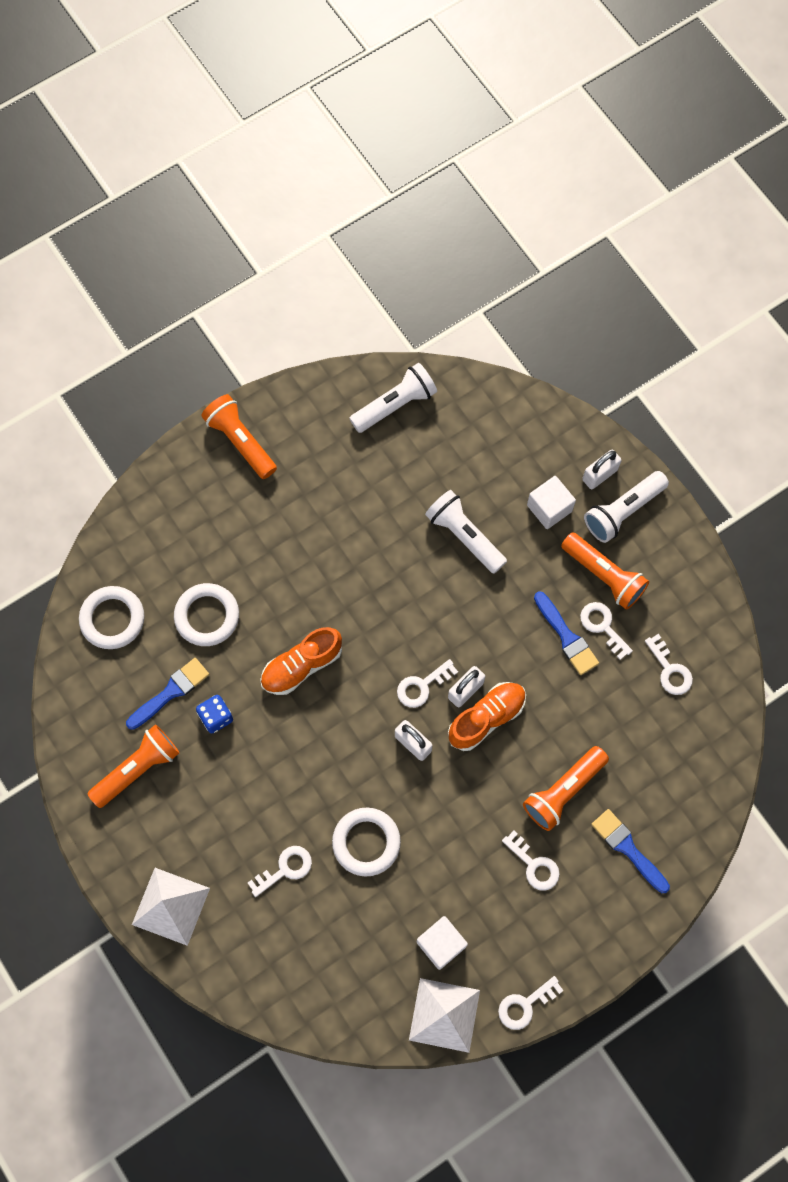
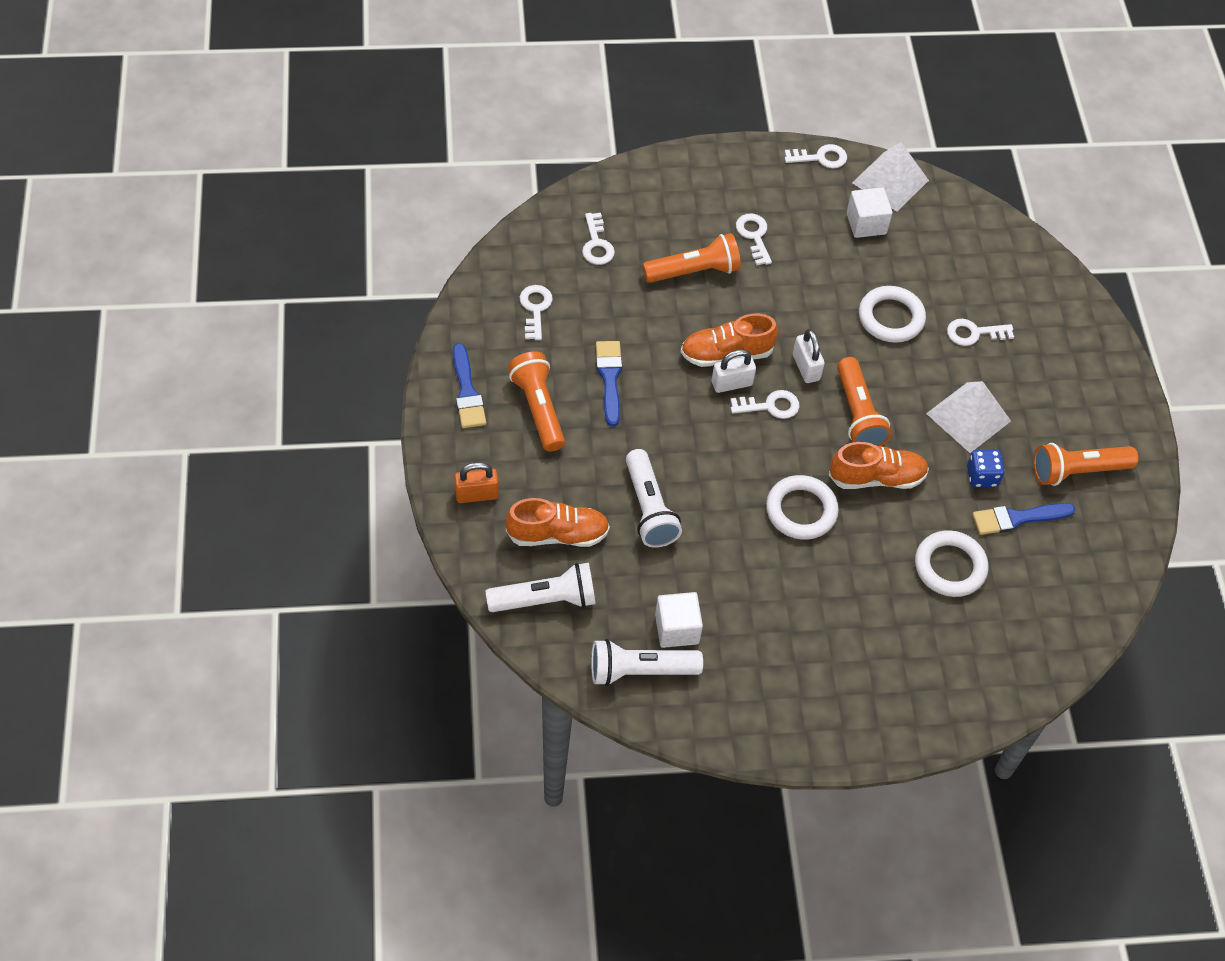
camera: 155 degrees left, 15 degrees down
(112, 619) = (1049, 612): white ring -> white ring (801, 510)
(170, 906) = (1090, 355): white pyramid -> white pyramid (968, 417)
(240, 441) = (831, 720): orange flashlight -> orange flashlight (858, 414)
(518, 476) = (558, 534): none -> orange shoe
(549, 508) = (548, 490): white cube -> white cube (677, 629)
(599, 475) = (477, 494): white padlock -> orange padlock
(602, 626) = (570, 370): white key -> white key (597, 244)
(623, 511) = (479, 451): white flashlight -> white flashlight (546, 599)
(628, 848) = (667, 210): blue brush -> blue brush (467, 392)

